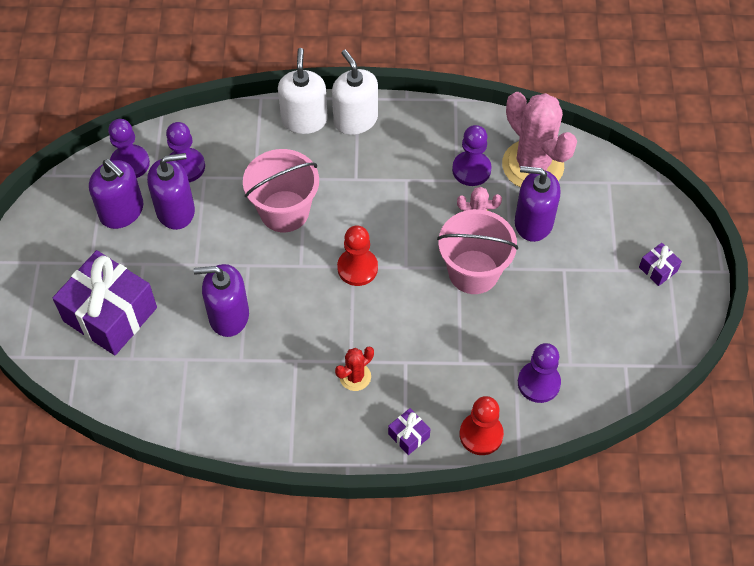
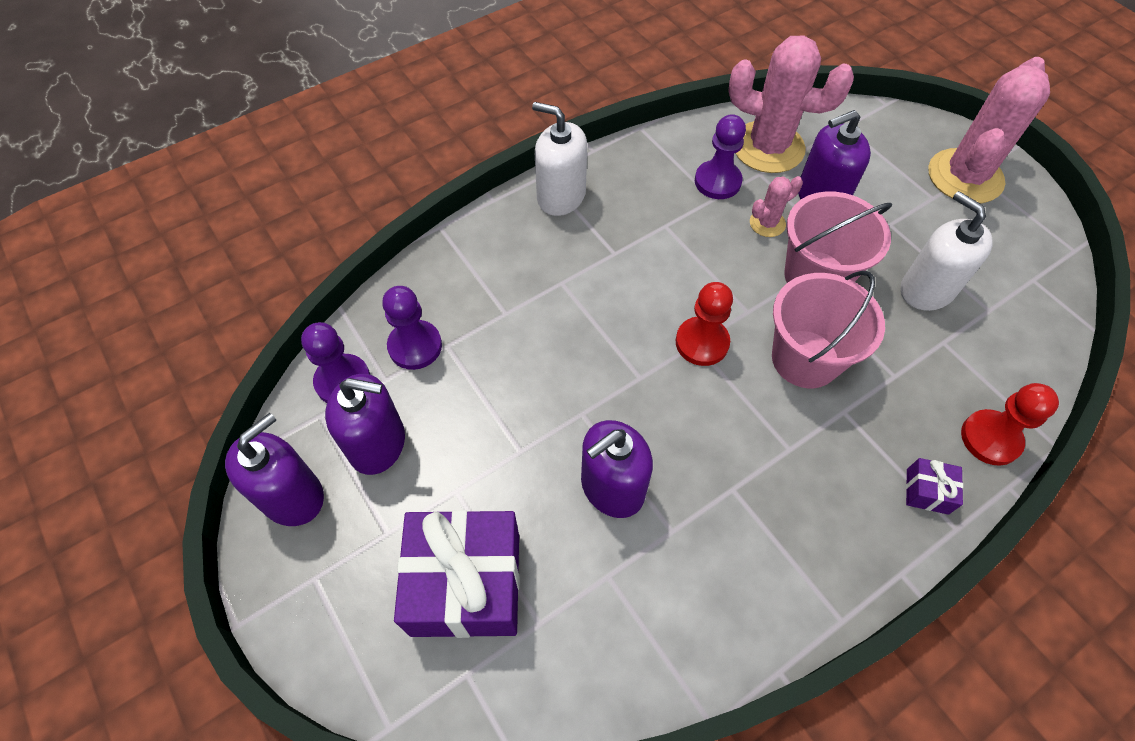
camera: 35 degrees left, 0 degrees up
(175, 210) = (444, 403): purple soap dispenser -> purple soap dispenser (292, 496)
(284, 211) = (570, 329): pink bucket -> pink bucket (805, 359)
(304, 120) = (507, 224): white soap dispenser -> white soap dispenser (926, 289)
(355, 377) = (811, 463): red cactus -> none
(538, 383) = (983, 347): purple pawn -> none
(658, 269) = (965, 177): purple gift -> pink cactus

